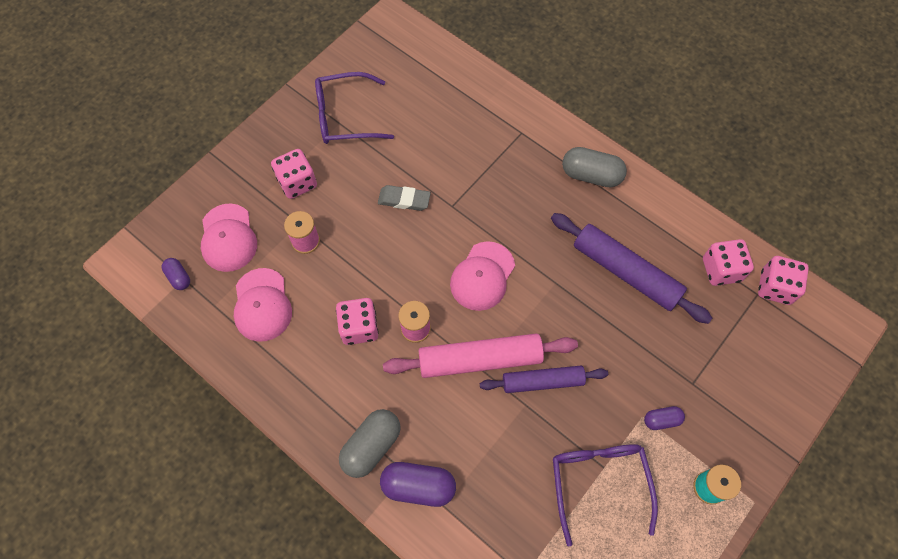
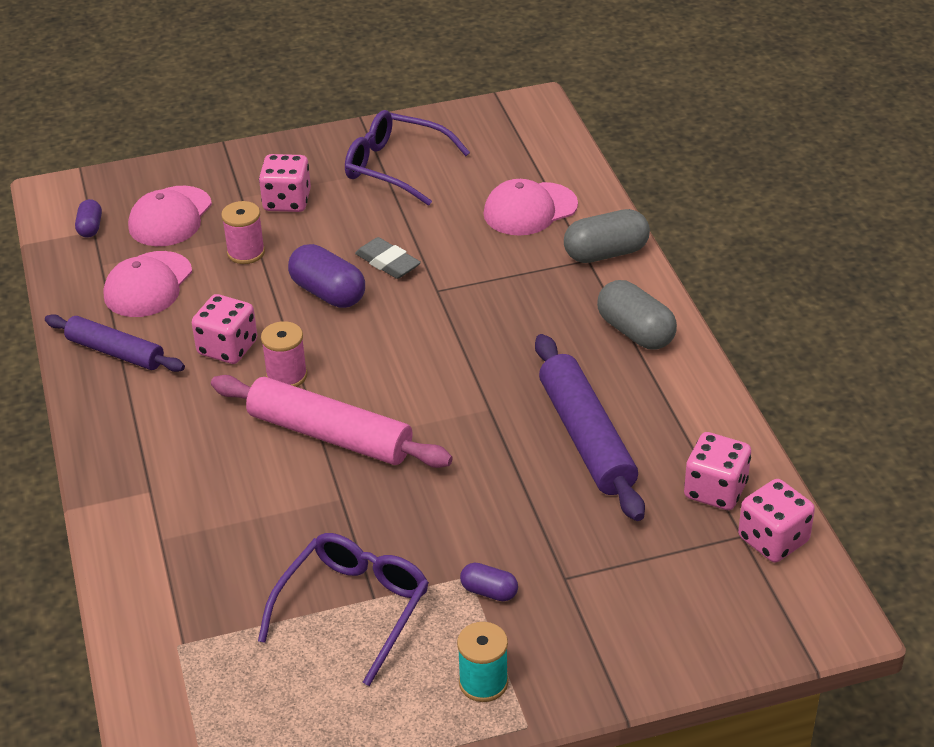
camera: 35 degrees right, 25 degrees down
(371, 446) = (138, 451): grey capsule -> grey capsule (606, 253)
(418, 486) = (151, 508): purple capsule -> purple capsule (328, 293)
(482, 276) = (408, 365): pink cap -> pink cap (530, 209)
(542, 382) = (381, 488): purple rolling pin -> purple rolling pin (115, 352)

